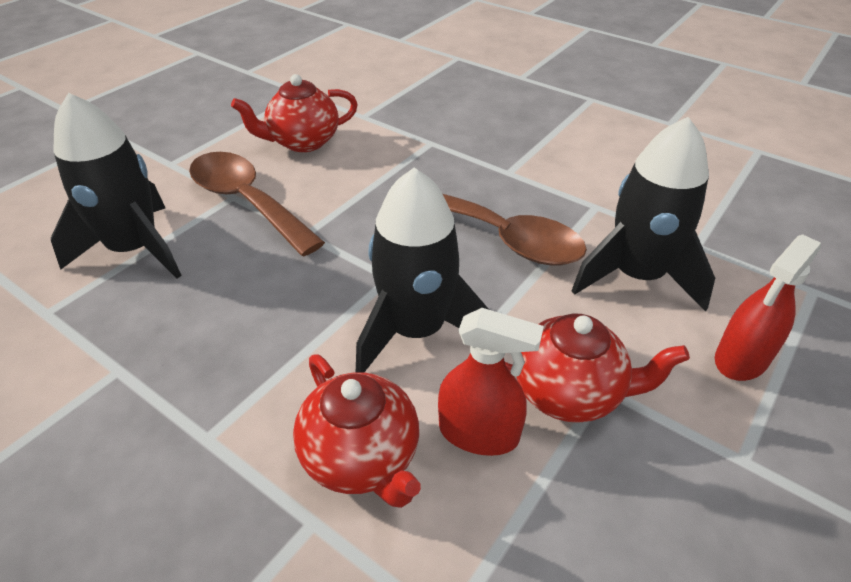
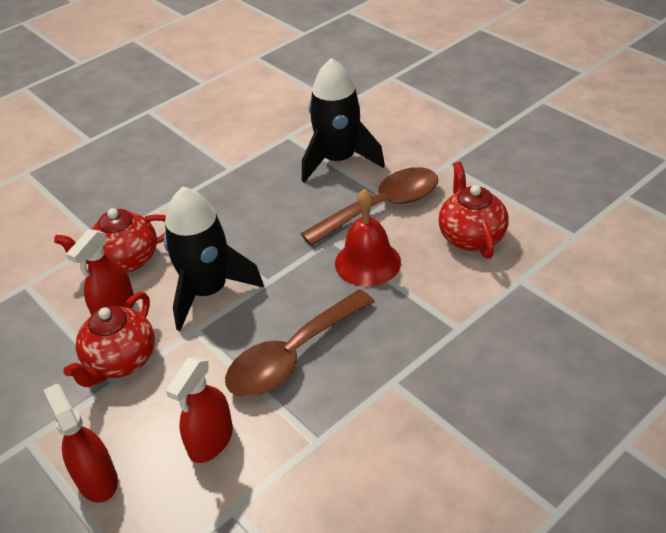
camera: 105 degrees right, 0 degrees up
(347, 202) = (367, 262): none -> red bell
(636, 276) = (211, 441): black rocket -> red spray bottle

